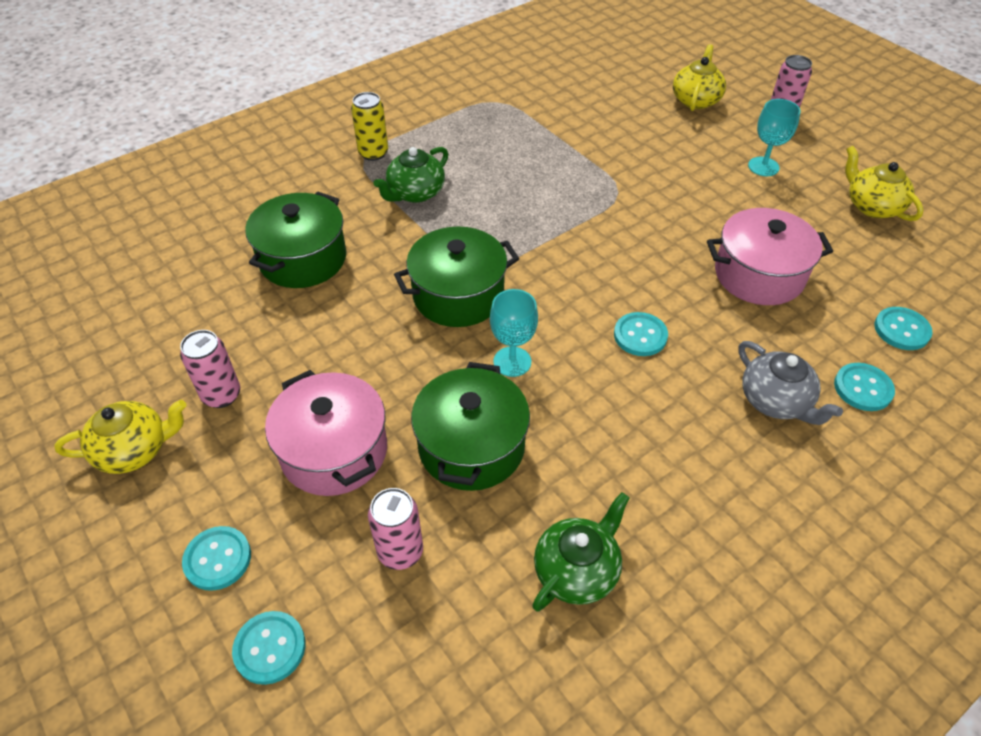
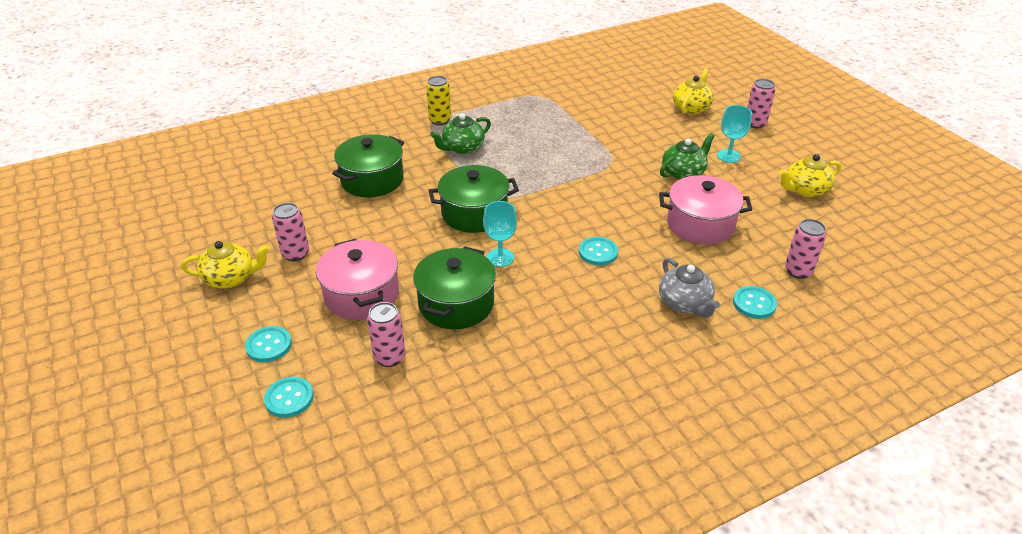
camera: 10 degrees right, 10 degrees down
(577, 570) = (507, 384): green teapot -> green teapot (683, 173)
(872, 206) = (805, 190): yellow teapot -> yellow teapot turned 90 degrees counterclockwise
(901, 330) = (798, 271): turquoise button -> pink can

